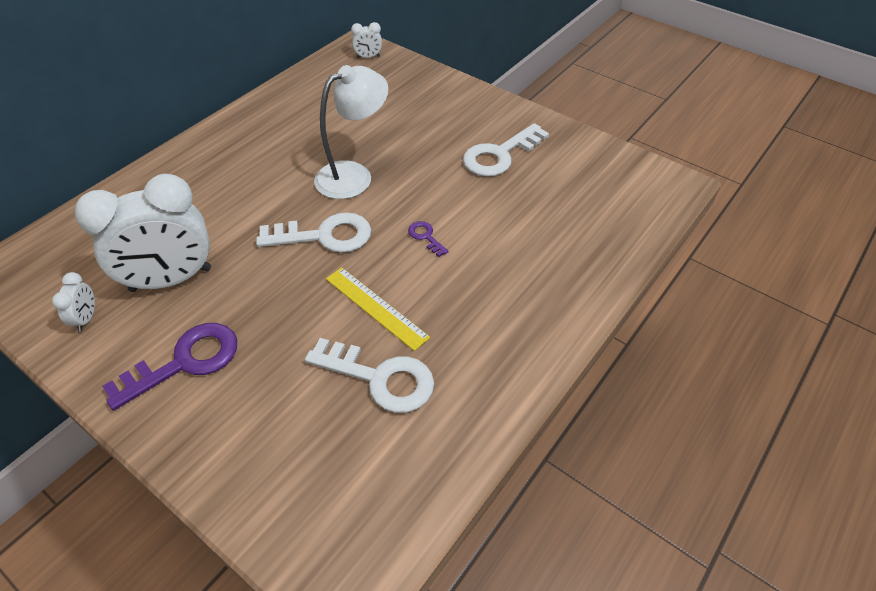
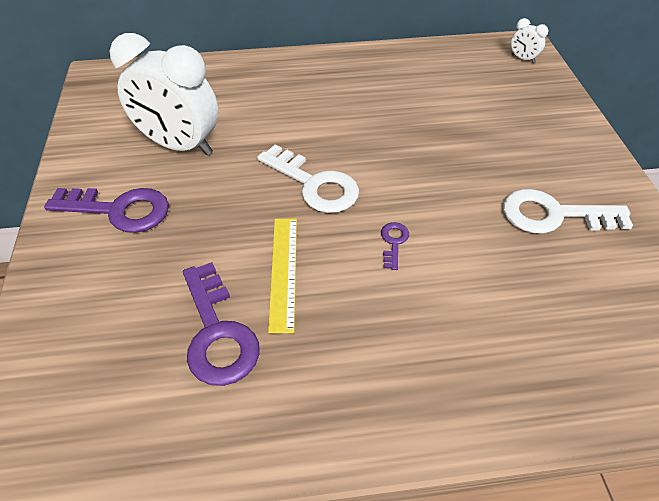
camera: 45 degrees right, 0 degrees up
(86, 318) = (107, 137): white clock -> none
(354, 175) = (394, 150): white lamp -> none
(380, 378) = (217, 333): white key -> purple key

